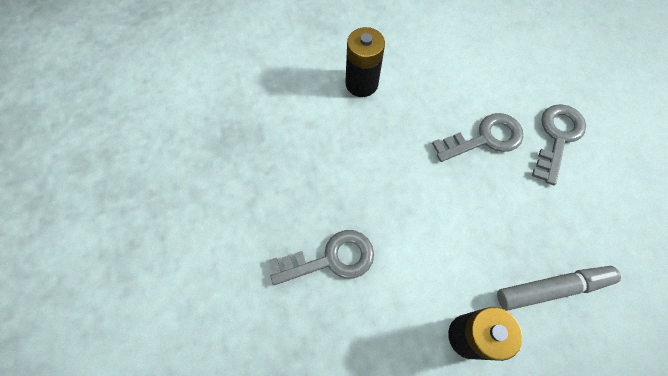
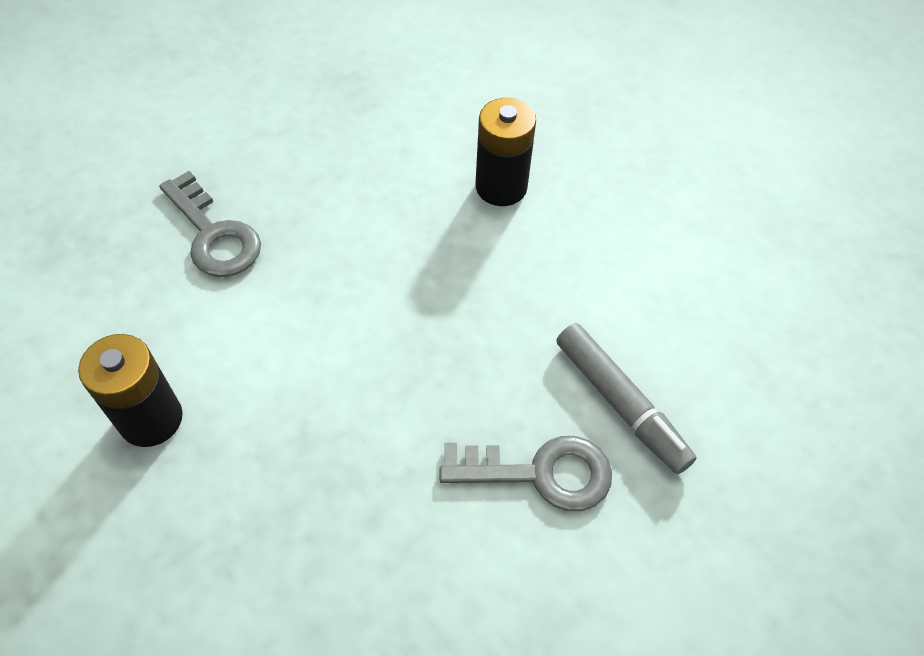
camera: 65 degrees right, 10 degrees down
(484, 138) = (484, 365): grey key -> none
(552, 288) = (256, 517): grey marker -> grey marker (620, 403)

